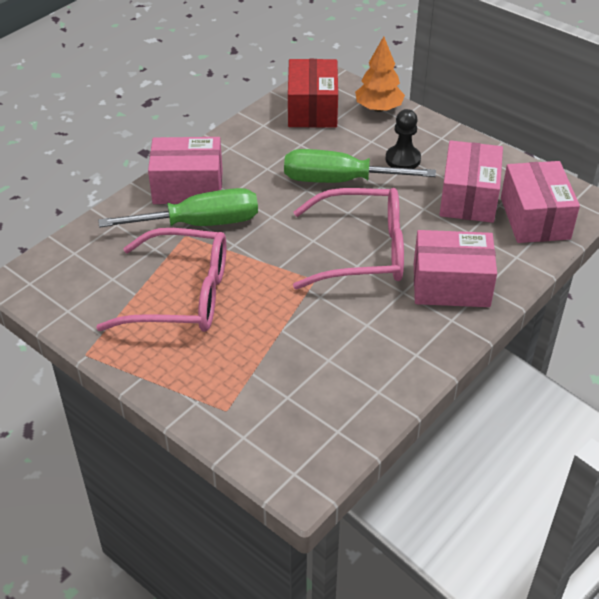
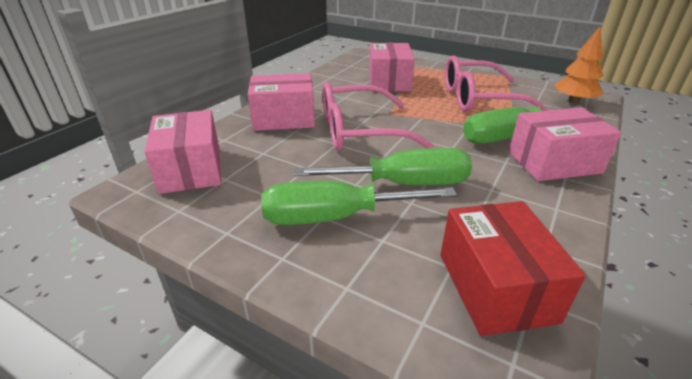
camera: 170 degrees right, 10 degrees down
(378, 108) = (388, 304): orange tree -> orange tree (574, 101)
(403, 159) = (335, 217): black pawn -> green screwdriver
(468, 198) = (257, 181): pink box -> pink box (389, 81)

